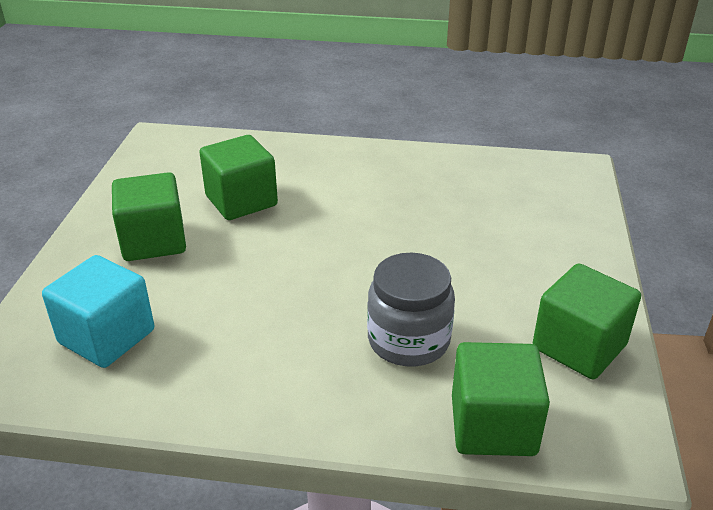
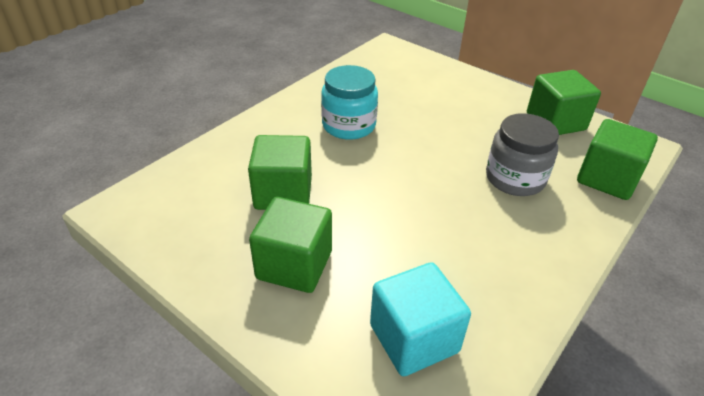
camera: 60 degrees left, 5 degrees up
(384, 197) = (349, 125): none -> turquoise jar

